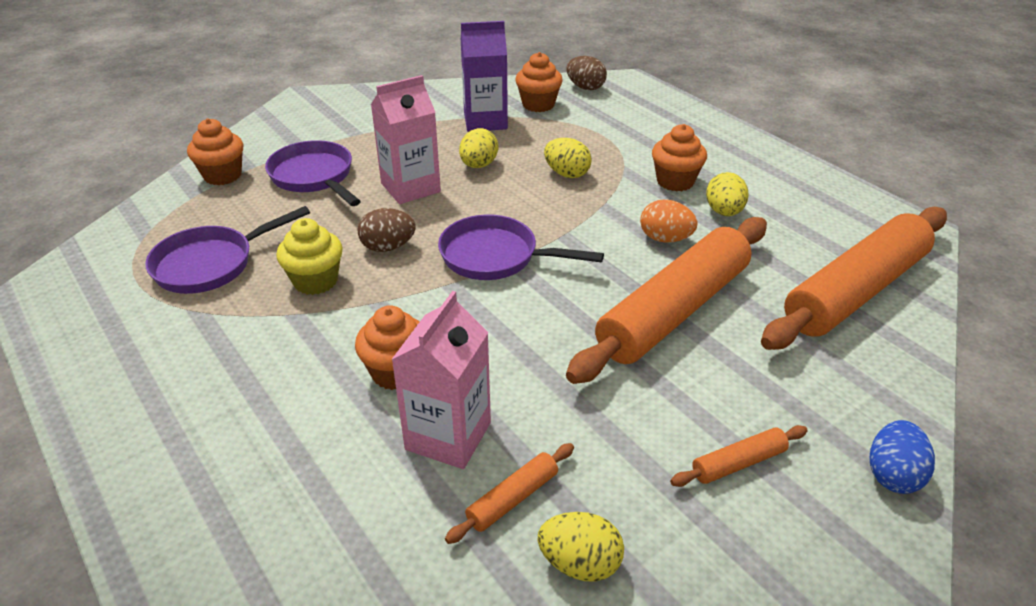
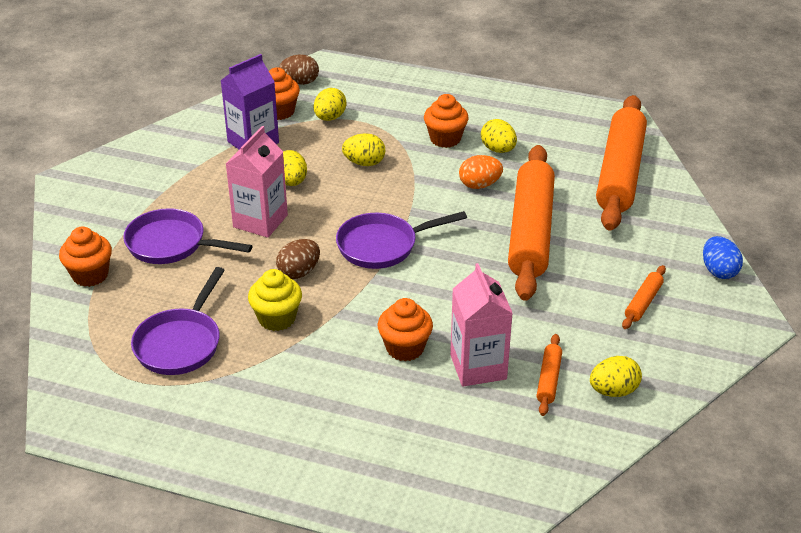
camera: 35 degrees left, 0 degrees up
(579, 124) = (330, 118): none -> yellow egg

